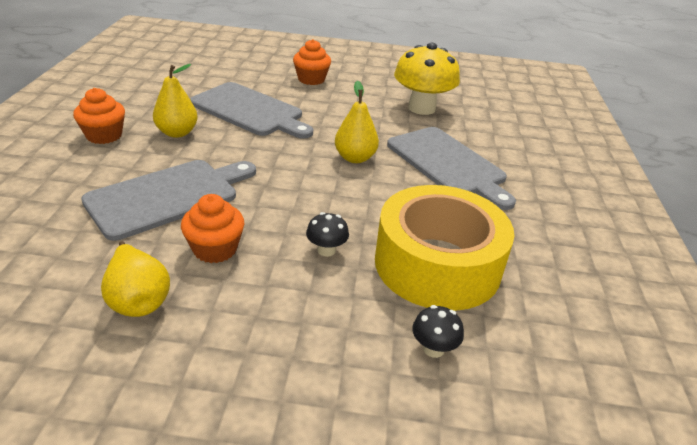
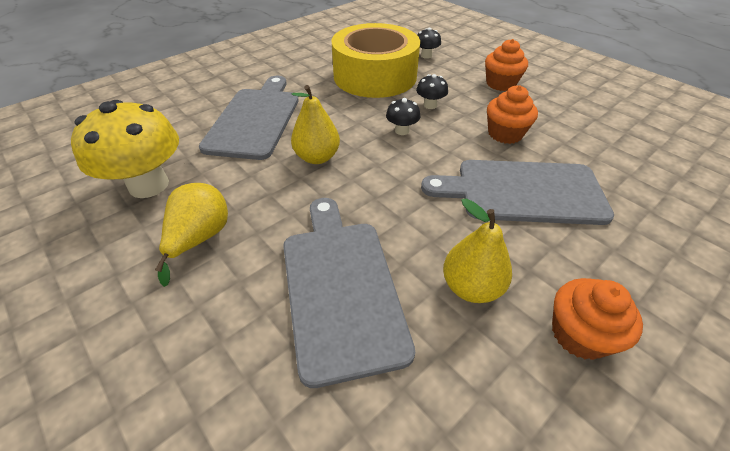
camera: 135 degrees left, 10 degrees up
(138, 299) = (570, 125): yellow pear -> yellow pear (200, 239)
(311, 79) = (161, 327): orange cupcake -> orange cupcake (500, 84)
(320, 207) = (402, 131): none -> black mushroom

